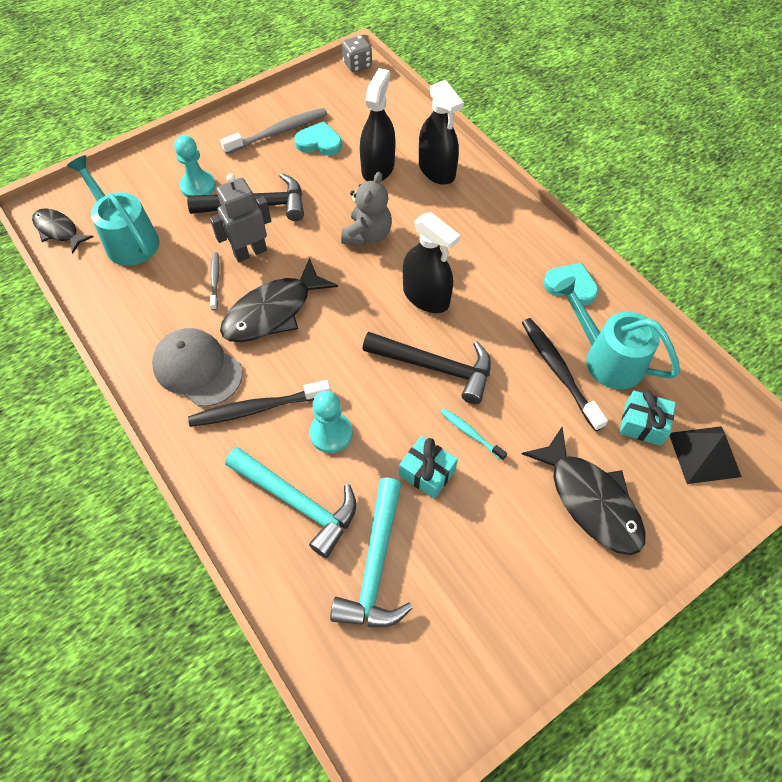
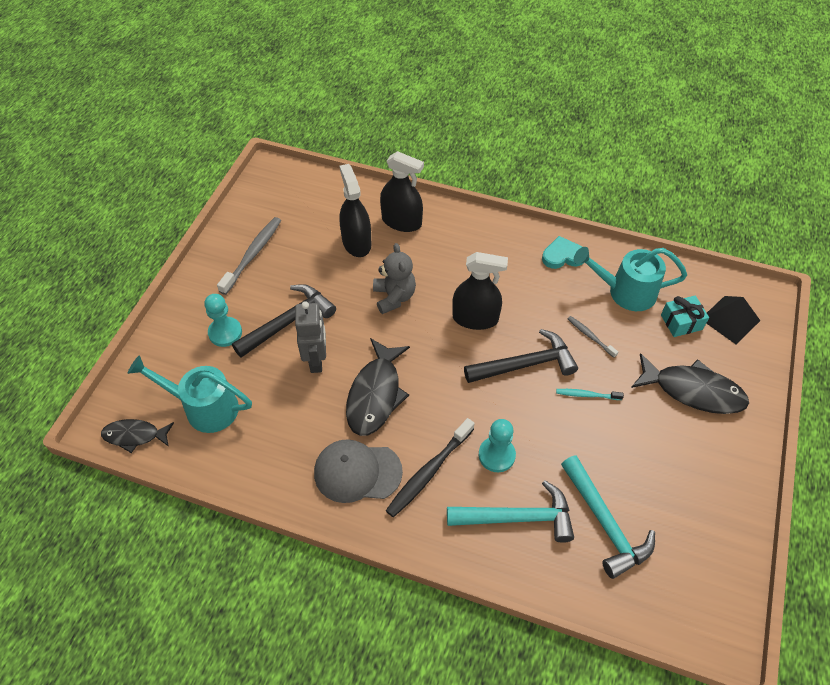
camera: 35 degrees left, 5 degrees down
(215, 280) = (308, 397): grey toothbrush -> grey toothbrush (590, 336)
(250, 252) = (316, 360): grey robot -> grey robot turned 150 degrees clockwise
(319, 142) = (293, 246): turquoise heart -> none
(357, 65) = (268, 170): grey dice -> none
(427, 472) = (582, 439): turquoise gift -> none
(558, 371) = (604, 319): black toothbrush -> none

